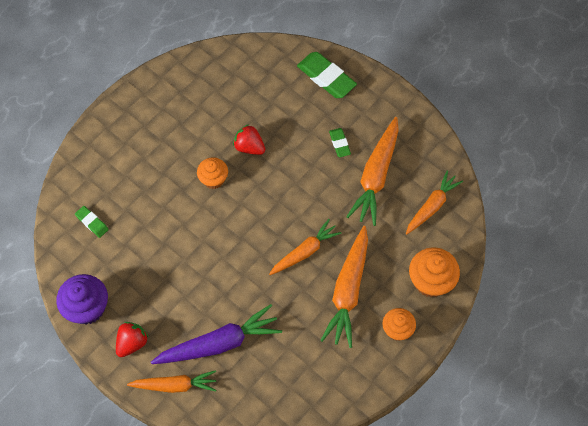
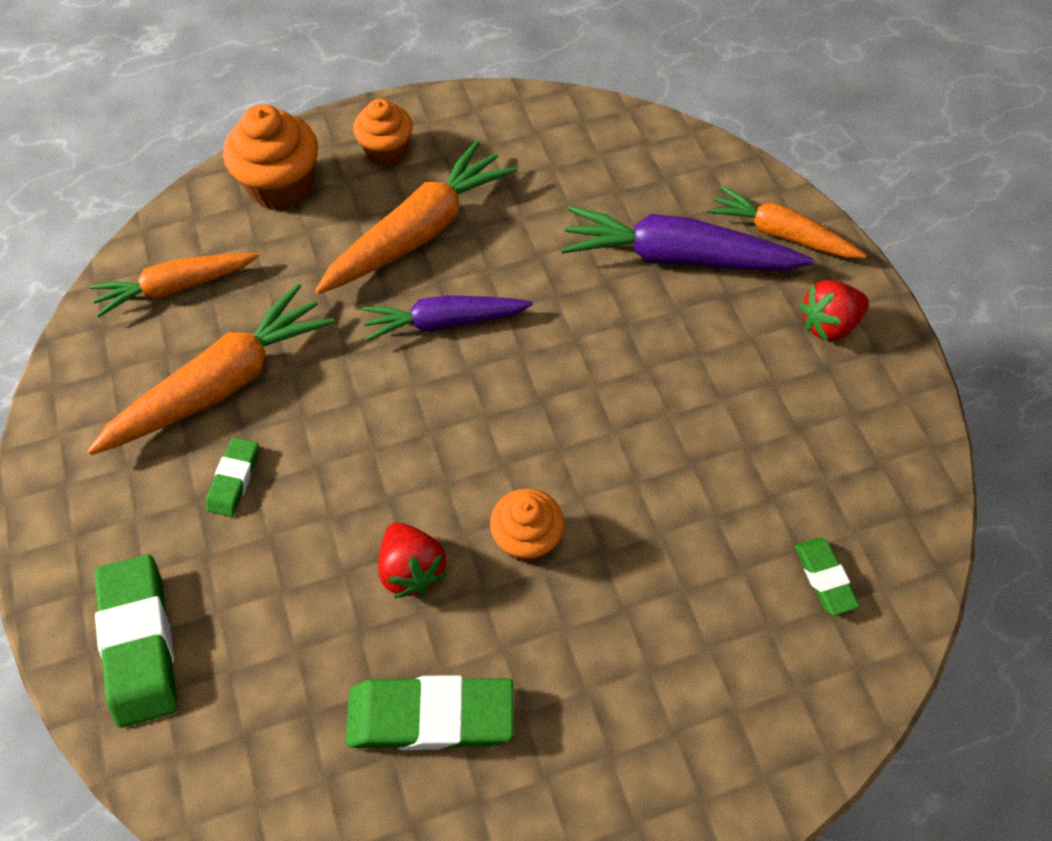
camera: 150 degrees left, 5 degrees down
(87, 308) = (891, 418): purple cupcake -> none
(211, 106) = (430, 716): none -> green eraser
(305, 252) = (444, 322): orange carrot -> purple carrot

